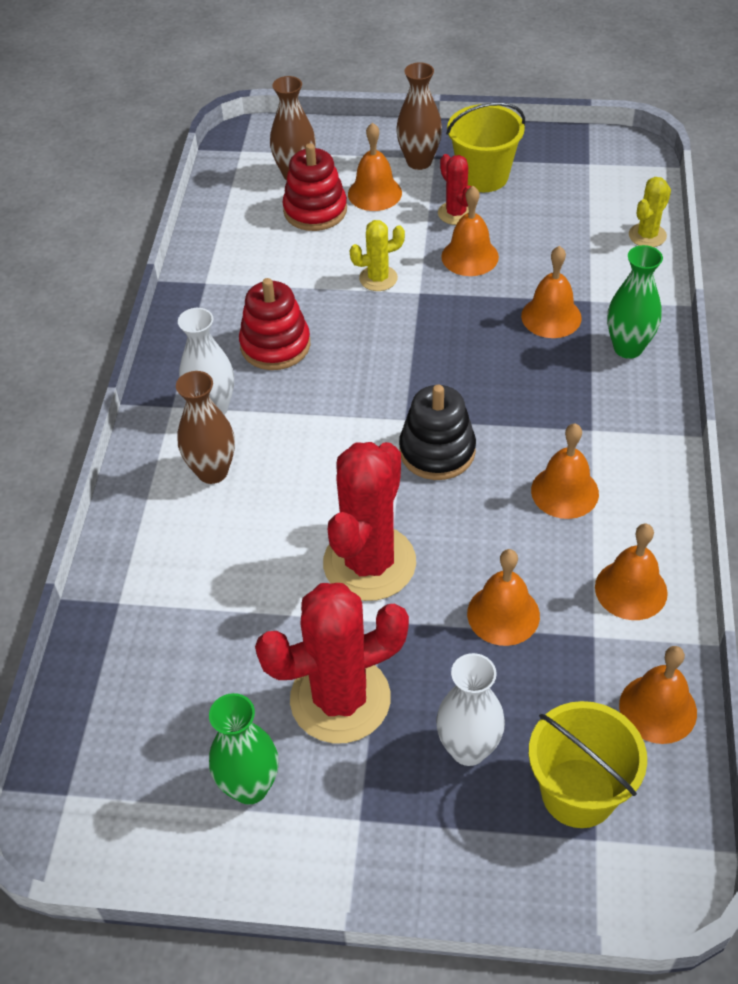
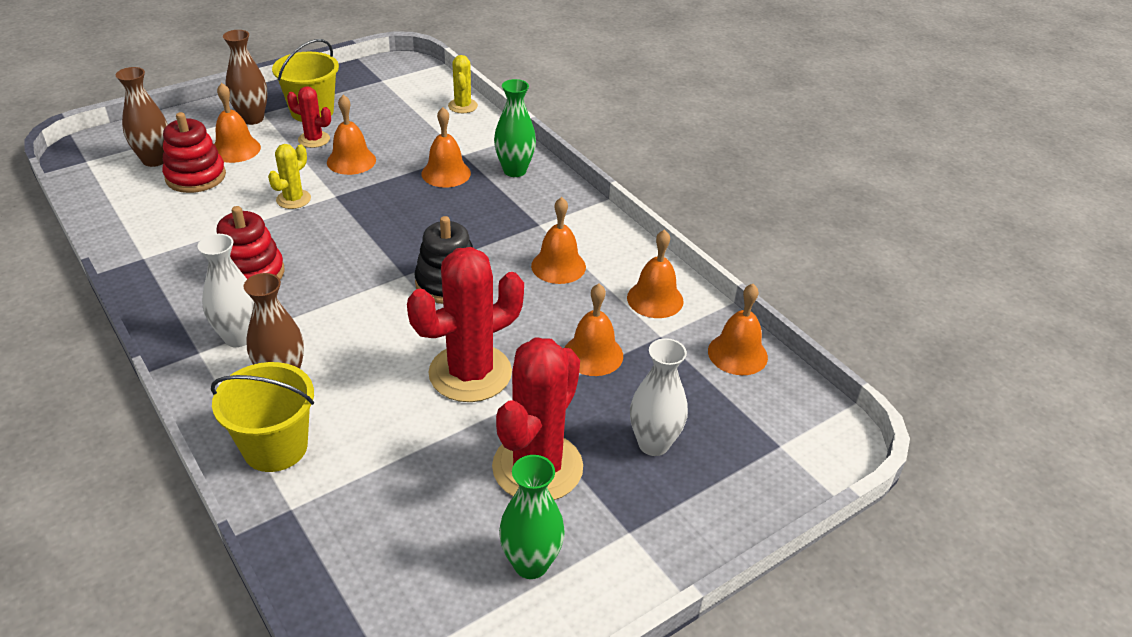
camera: 45 degrees left, 10 degrees down
(369, 563) = (470, 373): red cactus -> red cactus turned 75 degrees clockwise
(578, 793) = (743, 426): yellow bucket -> yellow bucket (275, 447)

